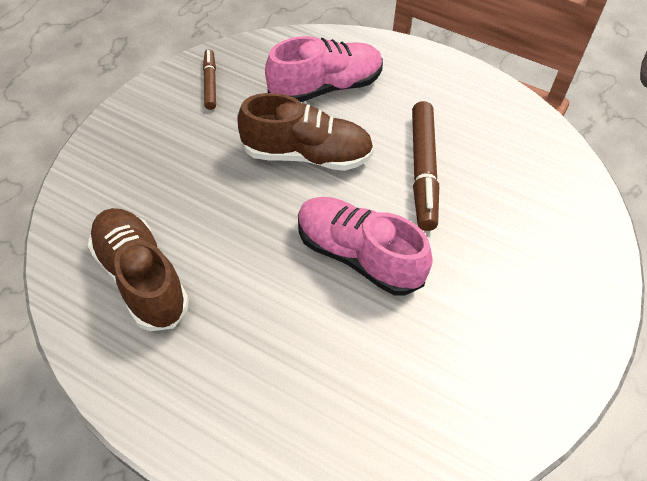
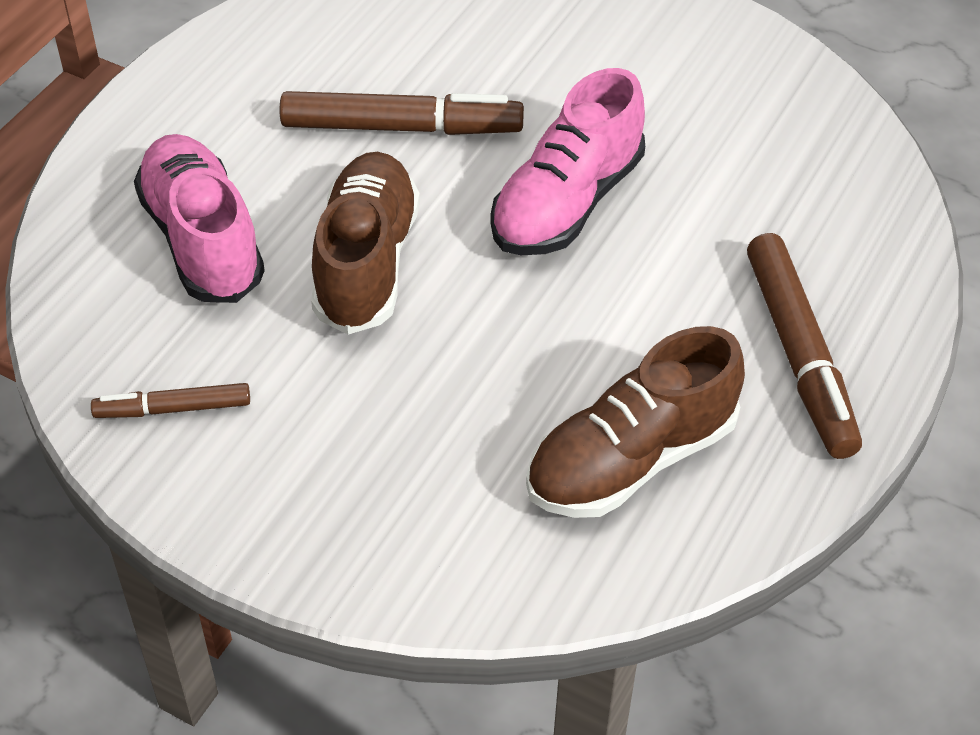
camera: 90 degrees left, 5 degrees down
(212, 387) = (799, 355): none -> brown marker

